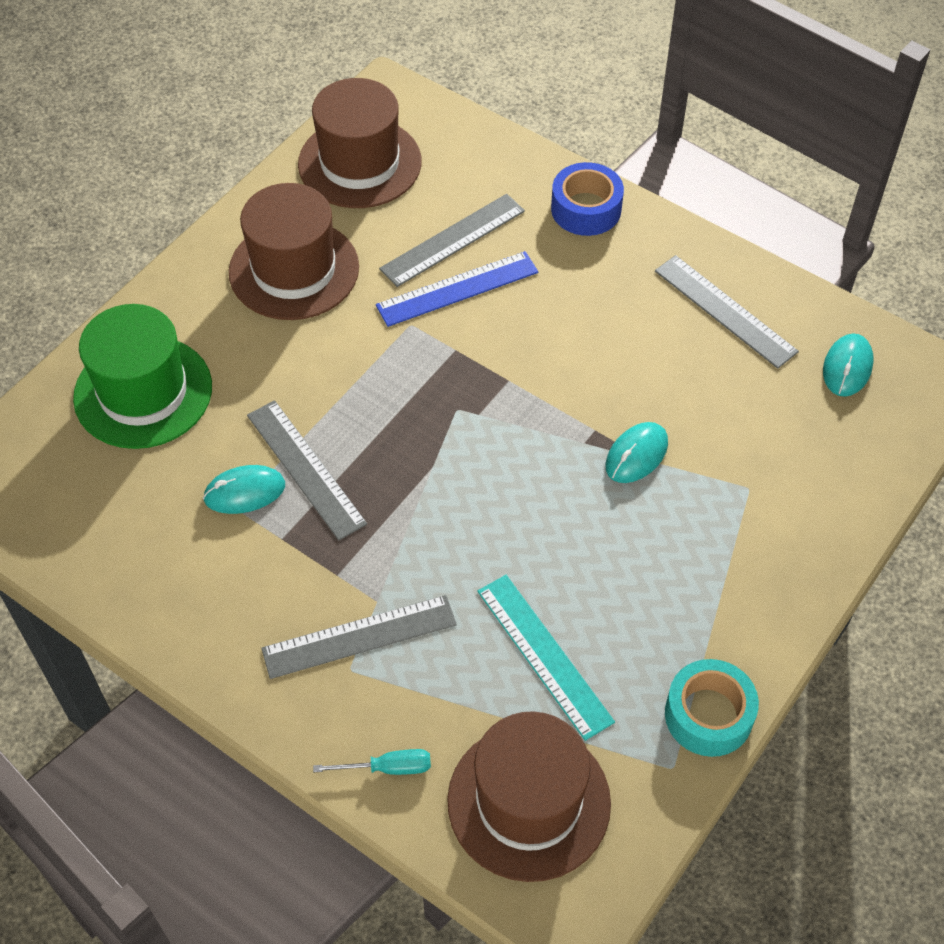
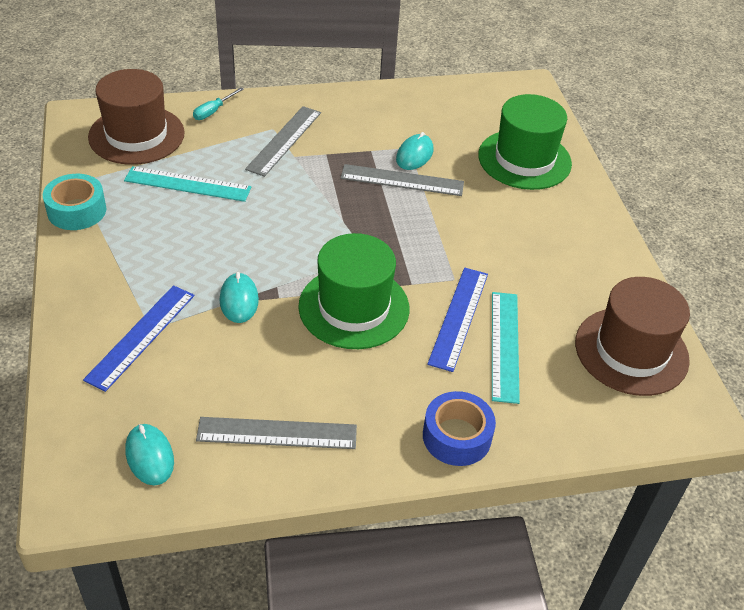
camera: 130 degrees right, 10 degrees down
(294, 269) = (557, 261): brown hat -> none
(453, 240) = (504, 345): grey ruler -> turquoise ruler
(537, 367) = (354, 307): none -> green hat
(766, 485) = (141, 336): none -> blue ruler

